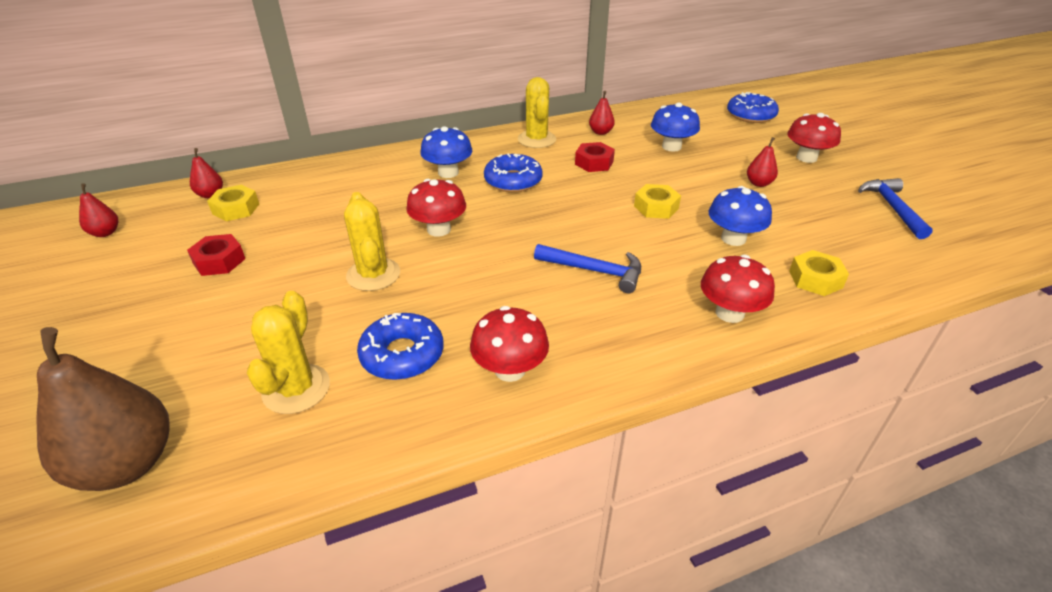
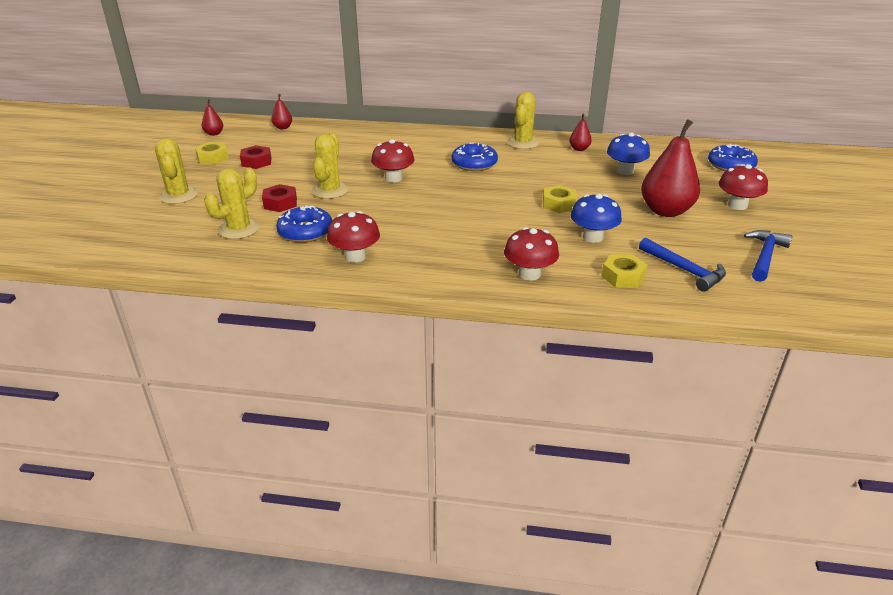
camera: 30 degrees right, 5 degrees down
(127, 464) = (142, 233): brown pear -> none
(136, 363) = (178, 196): none -> yellow cactus
(236, 209) = (289, 138): yellow nut -> yellow nut (213, 158)
(448, 172) = (436, 149): blue mushroom -> none
(594, 163) = (548, 167): red nut -> red nut (280, 203)
(595, 271) = (466, 226): blue hammer -> blue hammer (684, 270)
(759, 183) = (665, 211): red pear -> red pear, size x2.15

